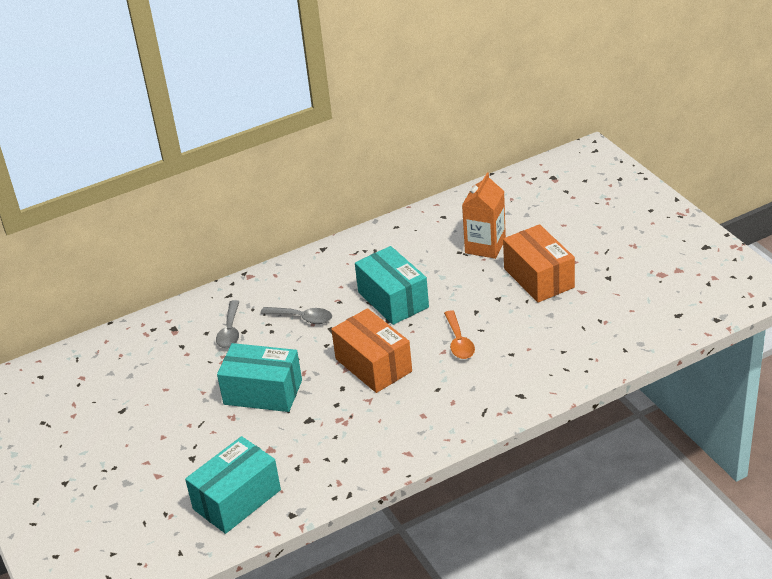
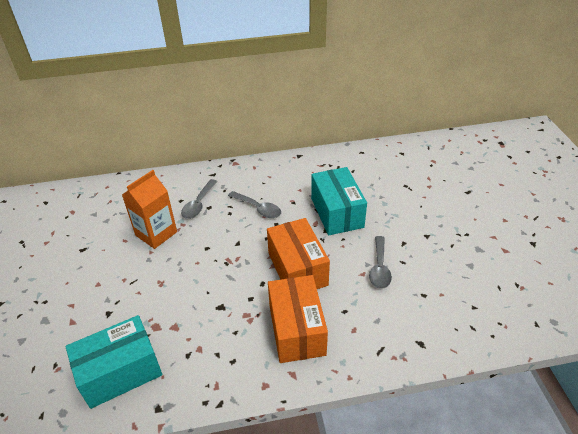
camera: 15 degrees right, 5 degrees up
(263, 392) = (196, 267): turquoise box -> none
(459, 341) = (379, 268): orange spoon -> grey spoon
(485, 246) = (429, 186): orange carton -> orange carton (156, 233)
(539, 278) = (468, 226): orange box -> orange box (297, 330)

